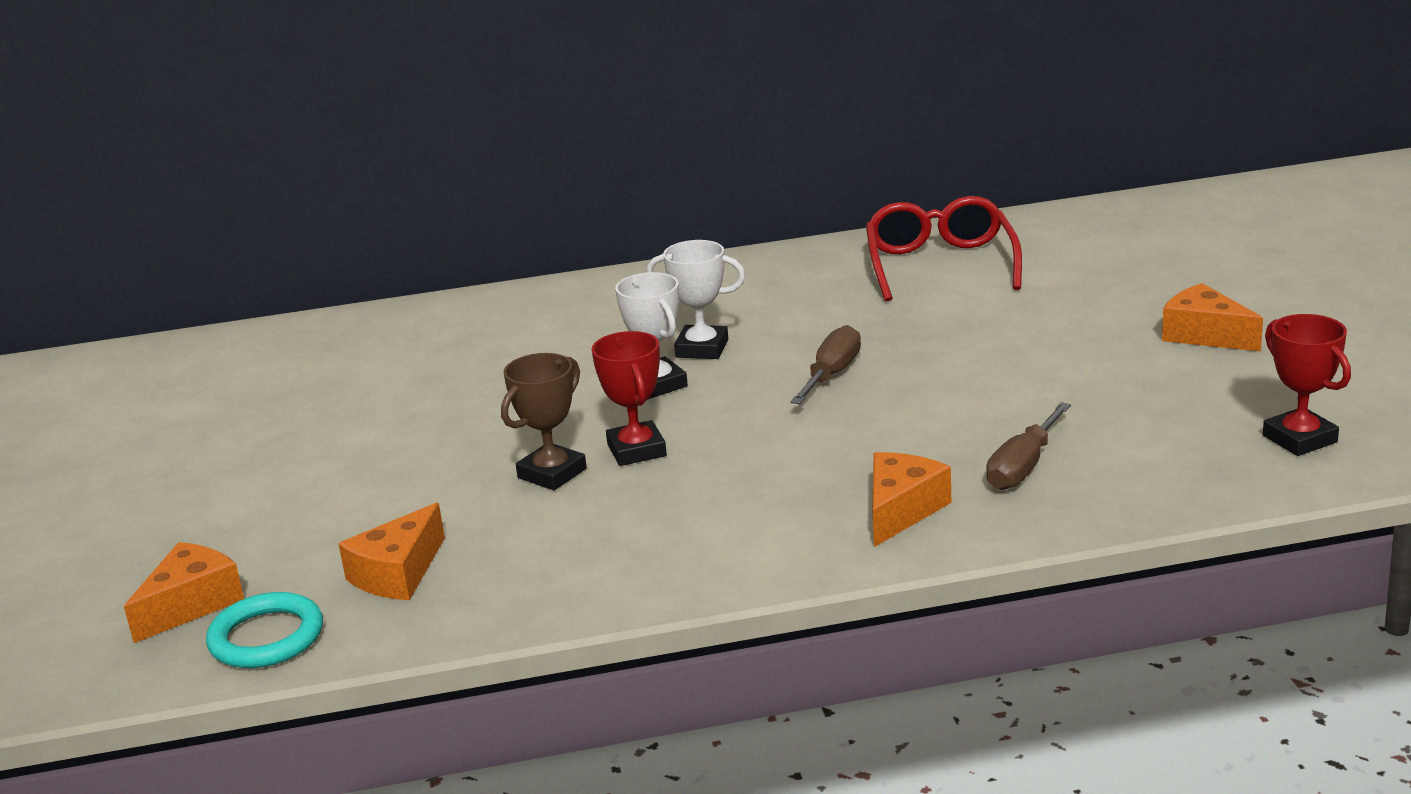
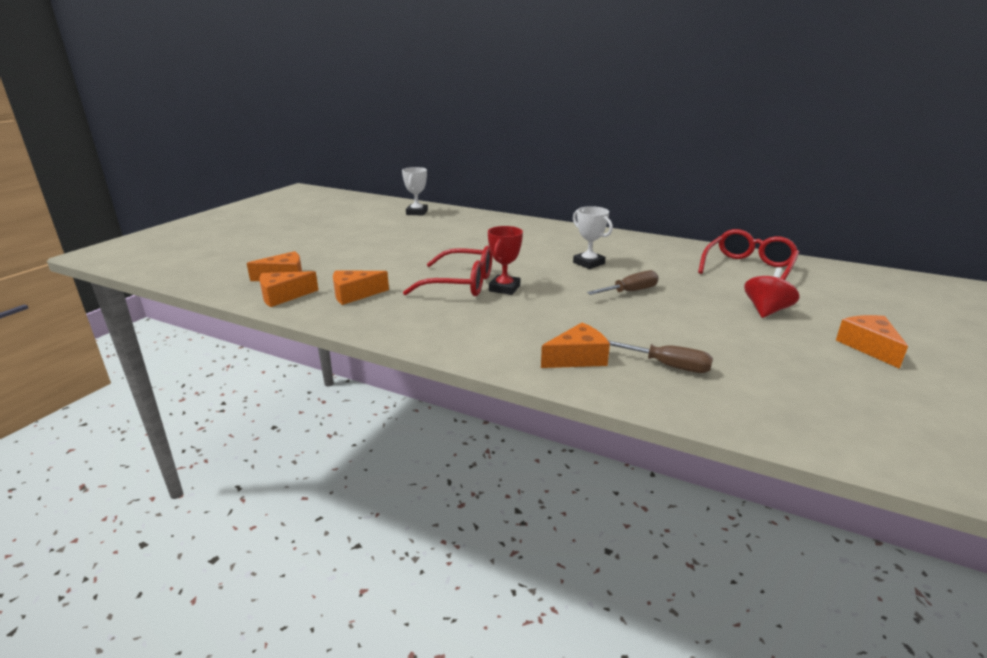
camera: 35 degrees right, 0 degrees up
(266, 637) = (283, 296): turquoise ring -> orange cheese
(552, 473) = (460, 284): brown trophy -> red glasses
(657, 384) = (550, 269): white trophy -> white trophy (417, 212)
(1023, 467) = (669, 366): brown screwdriver -> brown screwdriver turned 135 degrees counterclockwise
(1041, 330) = (766, 311): none -> red spinning top
(1299, 439) = (870, 425): red trophy -> none

